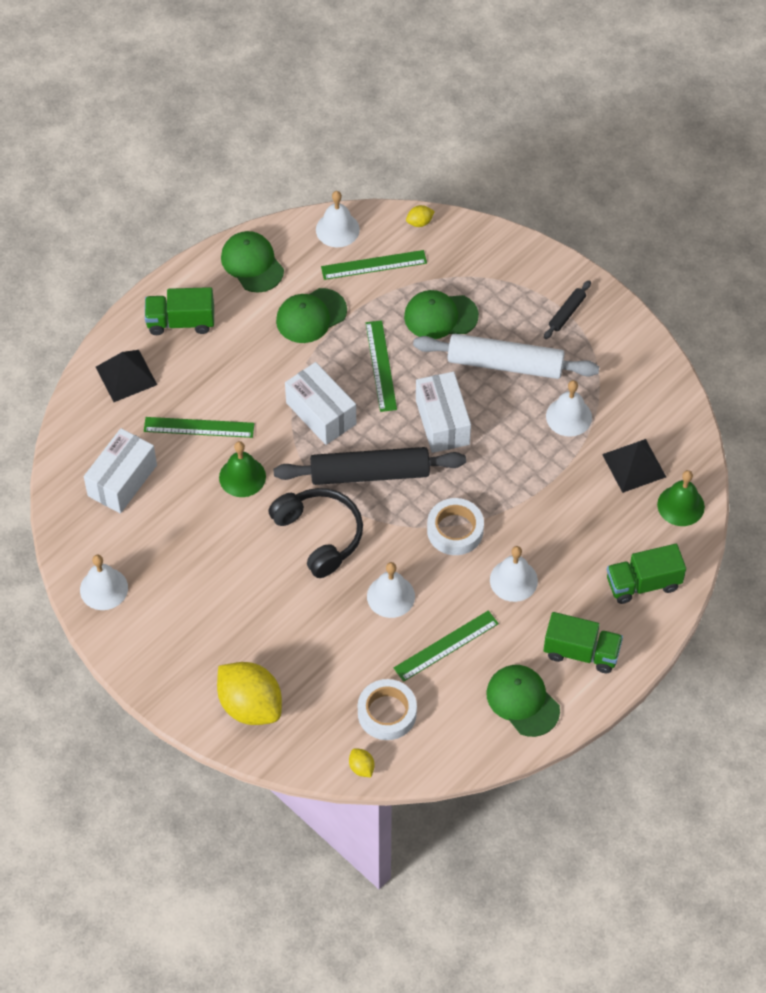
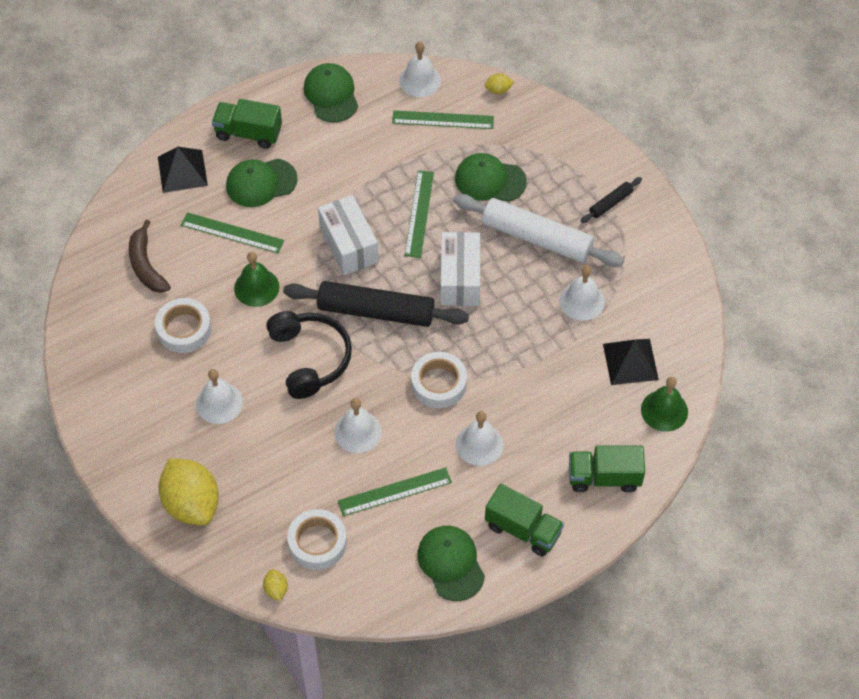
camera: 15 degrees right, 0 degrees up
(104, 588) = (95, 361): white bell -> white bell (219, 403)
(122, 480) = (146, 265): white box -> brown banana
(183, 535) = (184, 329): none -> white tape
(311, 316) = (369, 154): green cap -> green cap (261, 183)

